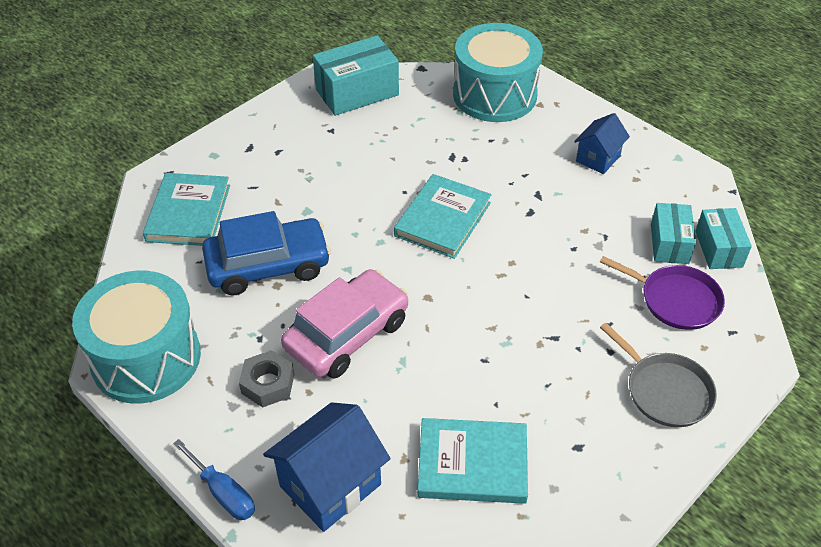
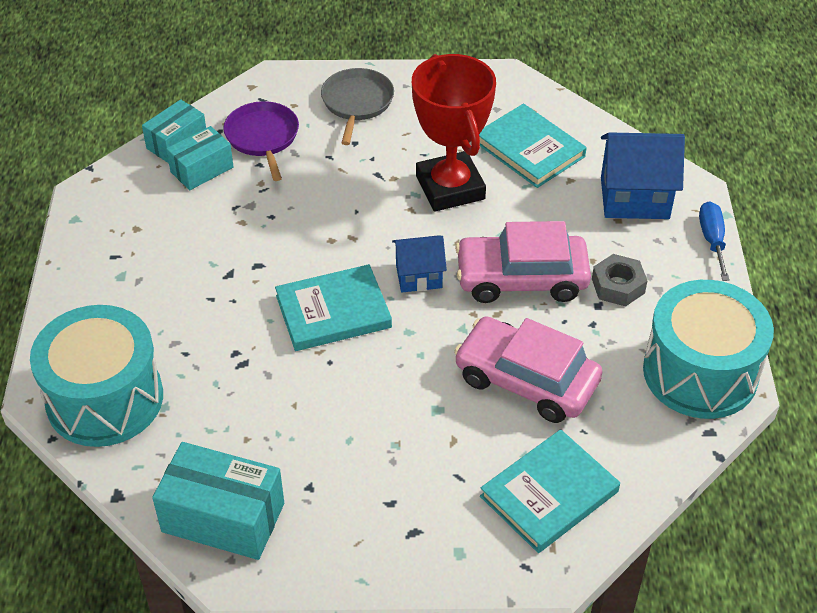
camera: 135 degrees left, 0 degrees up
(268, 266) = (526, 380): blue car -> pink car
(488, 369) = (450, 188): none -> red trophy
(598, 158) = (132, 266): blue house -> blue house (418, 276)

